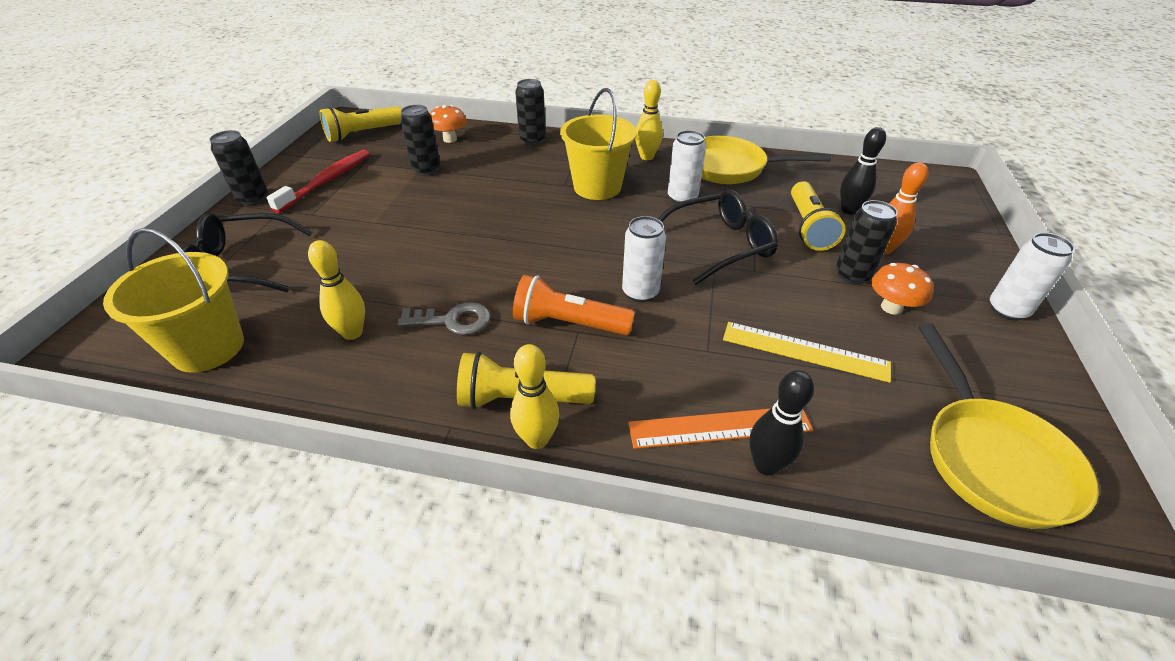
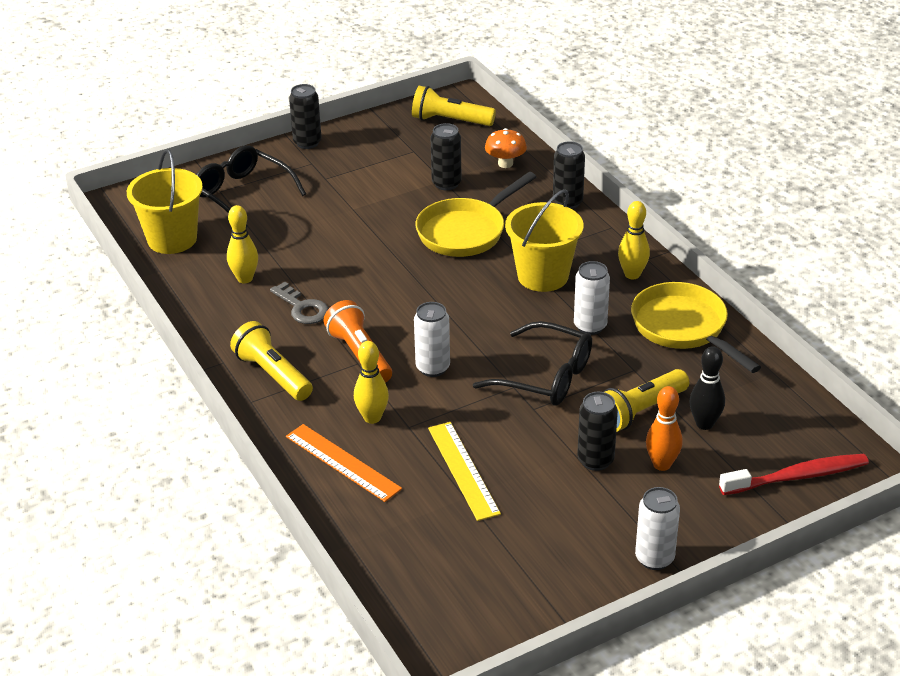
camera: 50 degrees right, 5 degrees down
(326, 181) = (368, 154): red toothbrush -> red toothbrush (796, 477)
(537, 439) = (250, 398): yellow bowling pin -> yellow bowling pin (372, 418)
(766, 465) = (333, 494): black bowling pin -> none
(891, 307) = (575, 495): orange mushroom -> none
(991, 458) = (451, 587): yellow pan -> yellow pan (465, 231)

